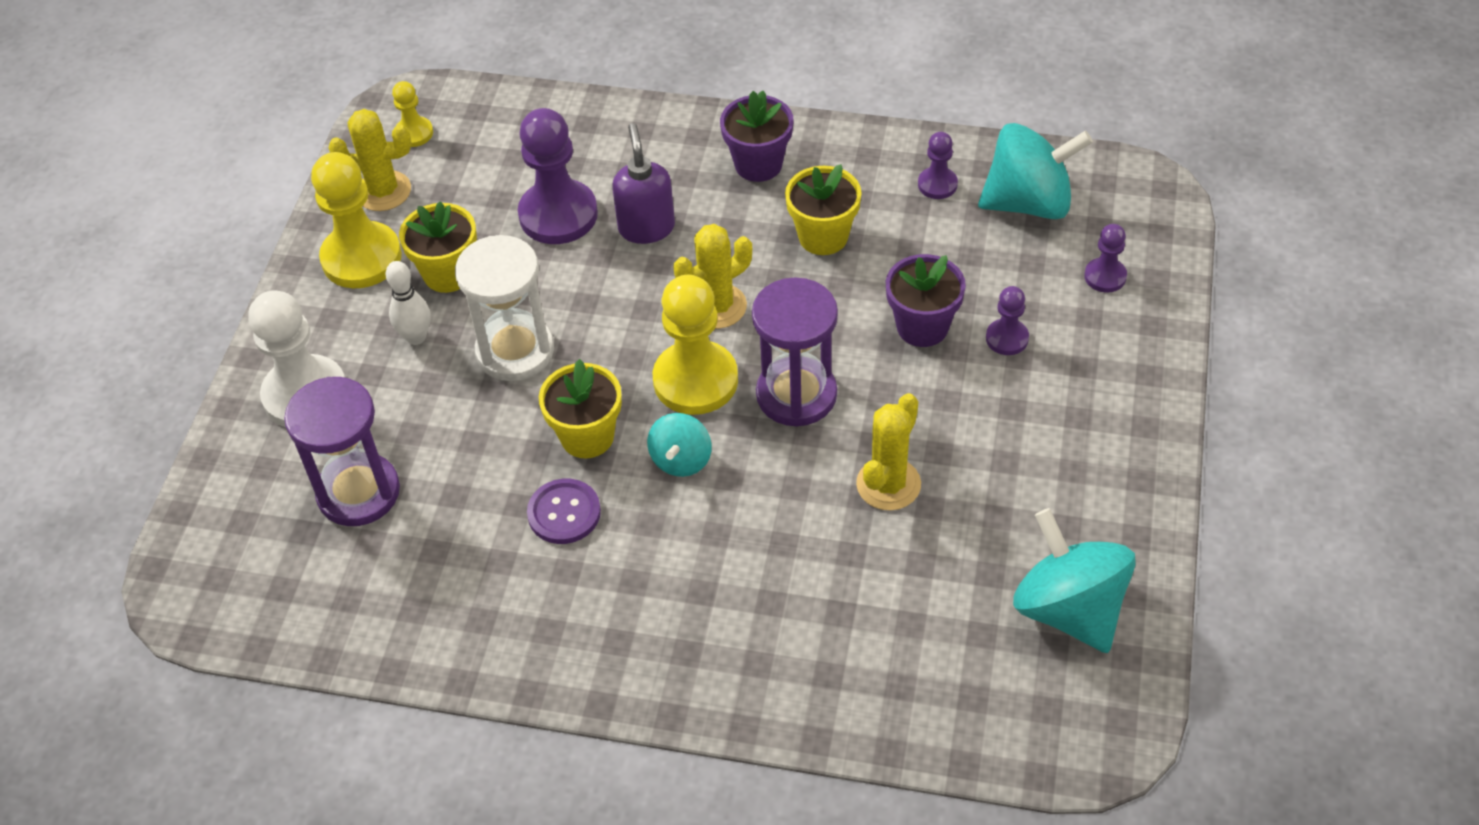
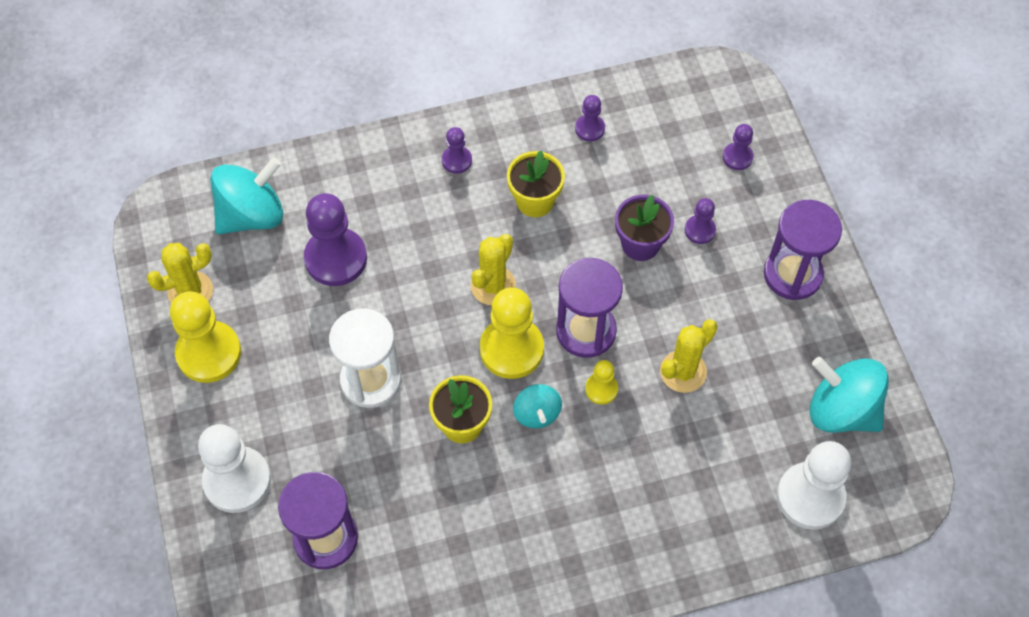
camera: 30 degrees left, 10 degrees up
(414, 133) = (183, 233): yellow pawn -> yellow pawn (601, 389)
(416, 337) = (291, 400): white bowling pin -> none
(448, 273) = (283, 339): yellow flower pot -> none
(564, 513) = (481, 489): purple button -> none
(646, 228) = (406, 243): purple soap dispenser -> none
(758, 164) = (456, 160): purple flower pot -> purple pawn
(888, 484) = (683, 371): yellow cactus -> yellow cactus turned 45 degrees clockwise
(965, 692) = (810, 497): none -> white pawn
(1029, 203) = (658, 119): turquoise spinning top -> turquoise spinning top (252, 215)
(1098, 430) = (792, 274): none -> purple hourglass

